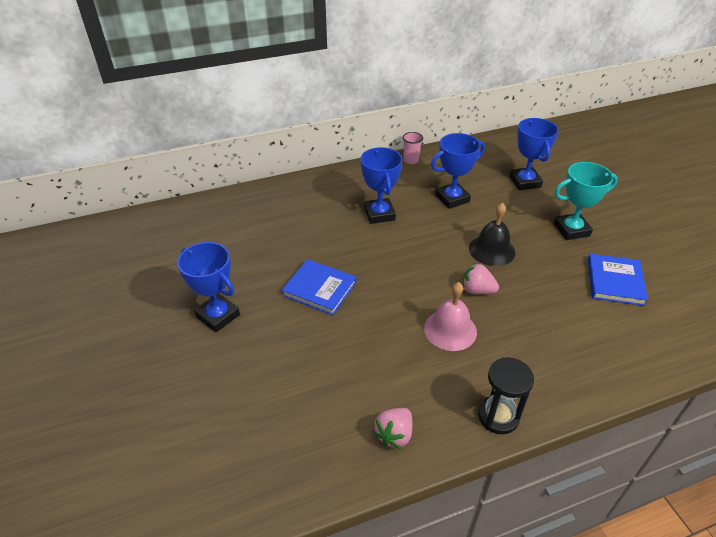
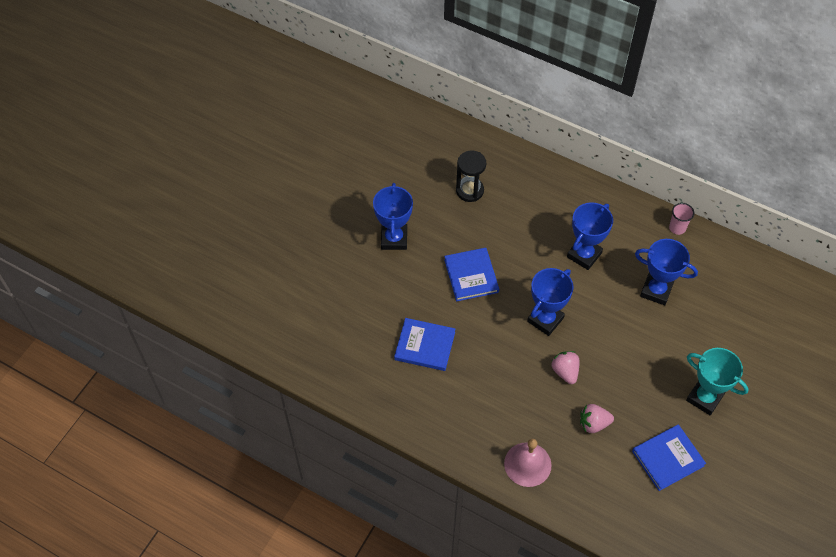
camera: 50 degrees right, 15 degrees up
(354, 370) = (425, 346): none -> blue book
(394, 435) = (399, 400): pink strawberry -> pink strawberry (593, 423)
(450, 330) = (510, 378): pink bell -> pink bell (527, 464)
(492, 250) = (620, 355): black bell -> none
(498, 416) = (464, 448): black hourglass -> black hourglass (469, 190)
(525, 182) = (738, 329): blue trophy -> blue trophy (545, 319)

